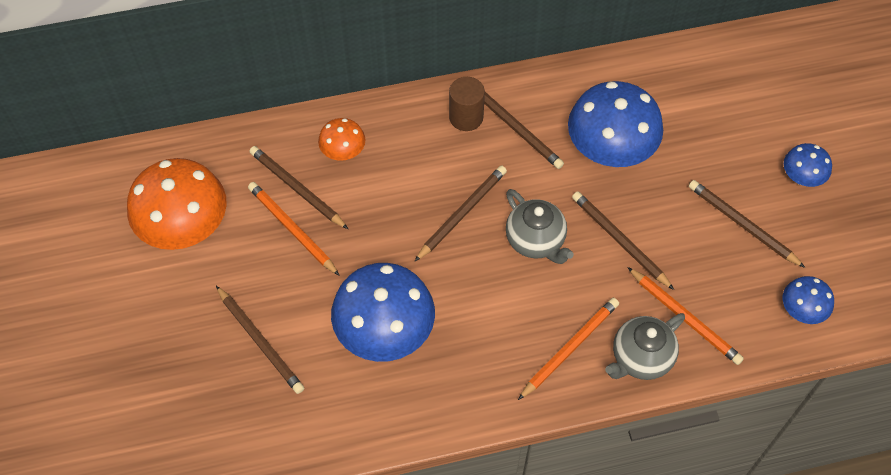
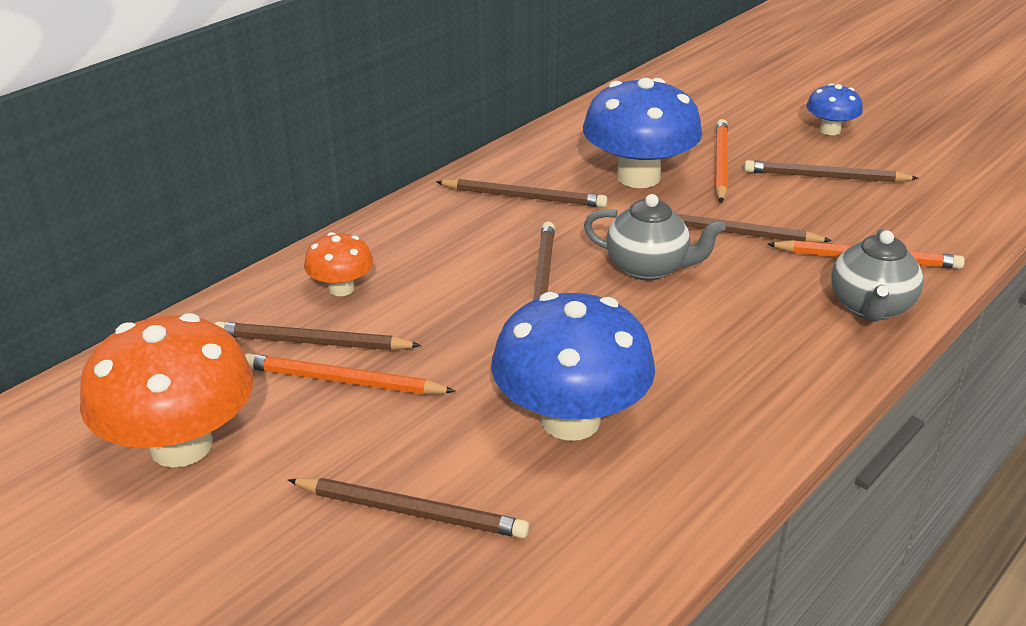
camera: 35 degrees left, 25 degrees down
(466, 117) = (459, 209): brown cylinder -> none
(569, 348) = (792, 333): orange pencil -> orange pencil (720, 164)
(801, 310) = (955, 209): blue mushroom -> none

